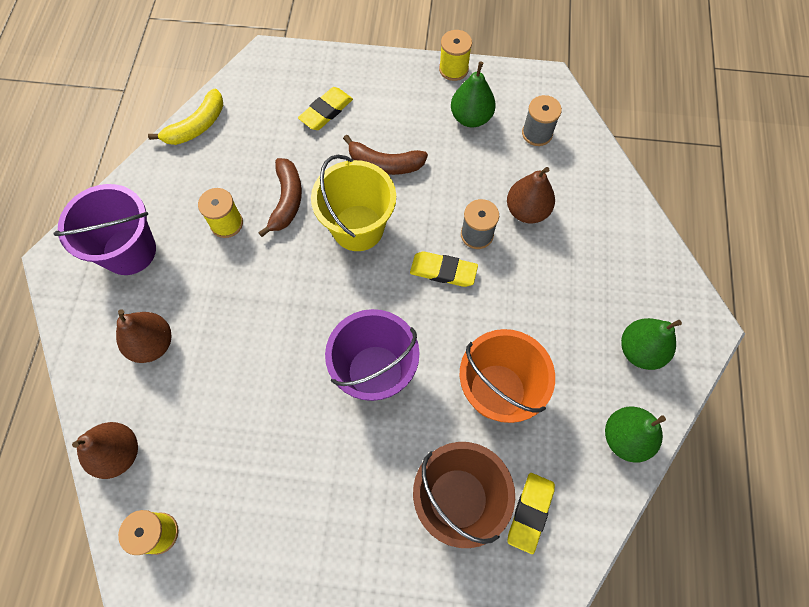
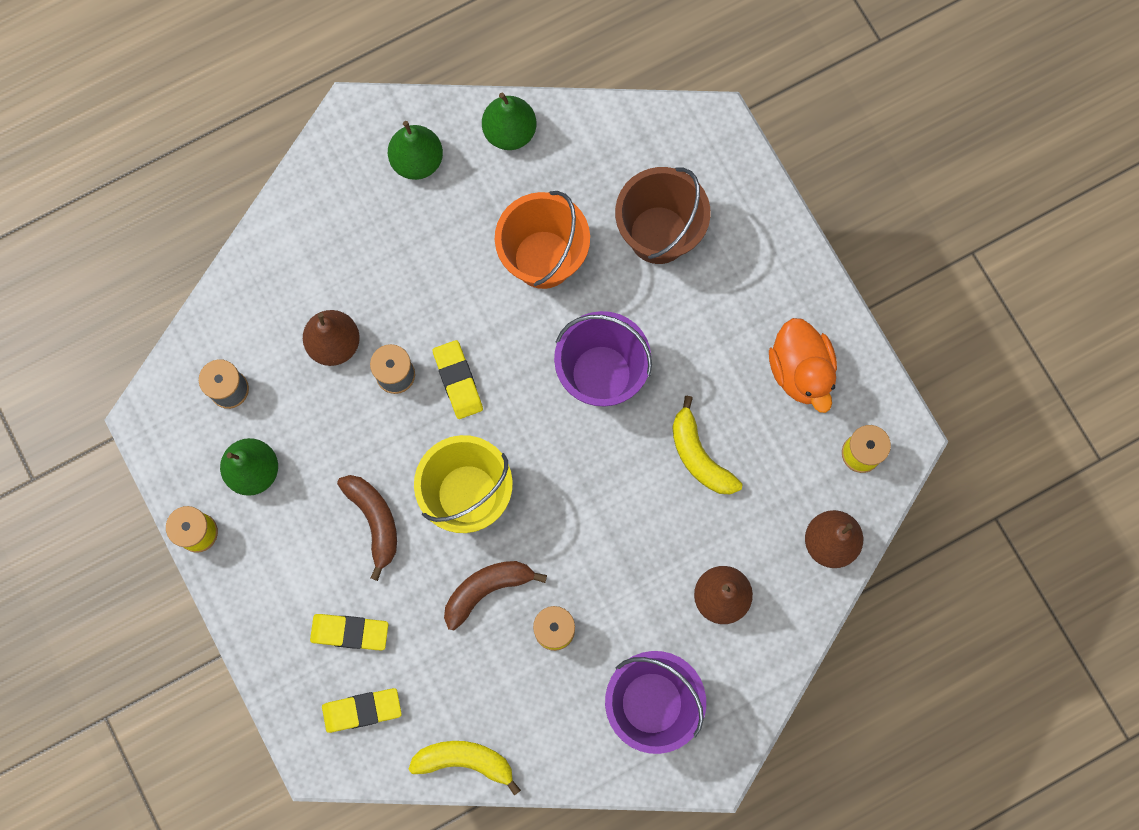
camera: 125 degrees left, 10 degrees up
(260, 401) = (699, 456): none -> yellow banana
(260, 534) = (800, 371): none -> orange duck
(530, 512) = (627, 172): yellow eraser -> yellow eraser (362, 710)

